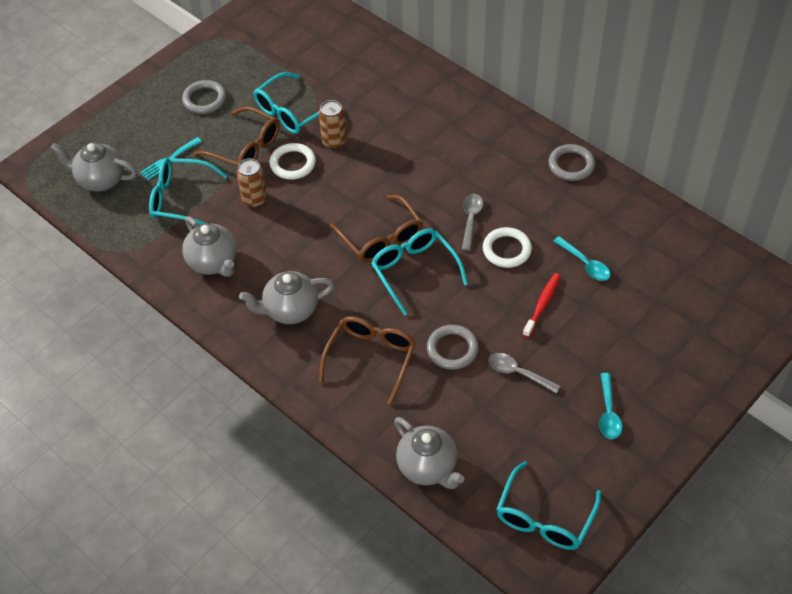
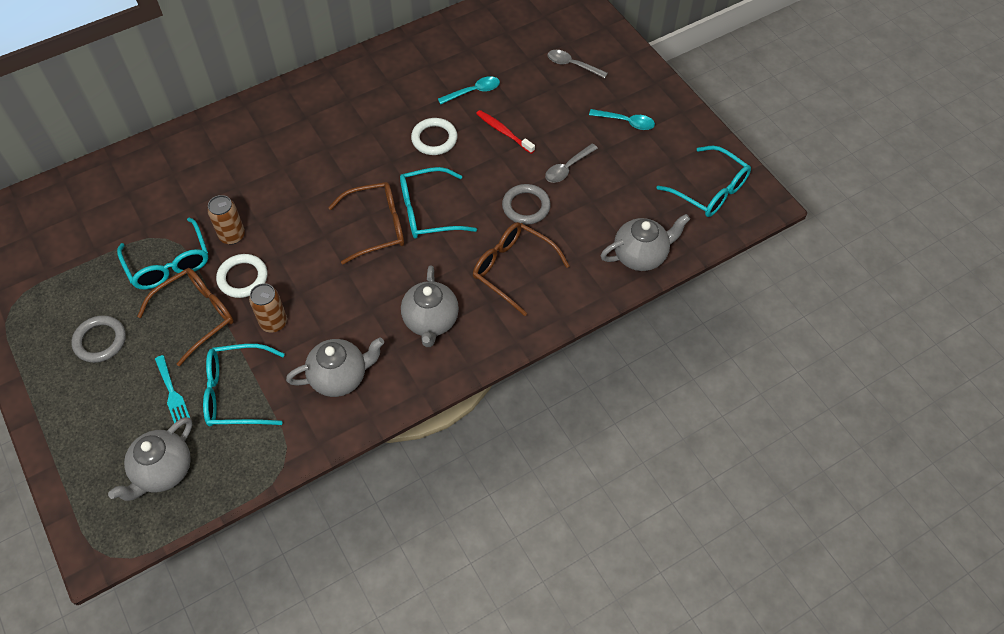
camera: 75 degrees left, 5 degrees up
(180, 199) = (236, 393): turquoise glasses -> turquoise glasses turned 60 degrees clockwise
(470, 219) = (387, 154): grey spoon -> grey spoon (572, 65)
(571, 165) = (361, 68): grey ring -> none

